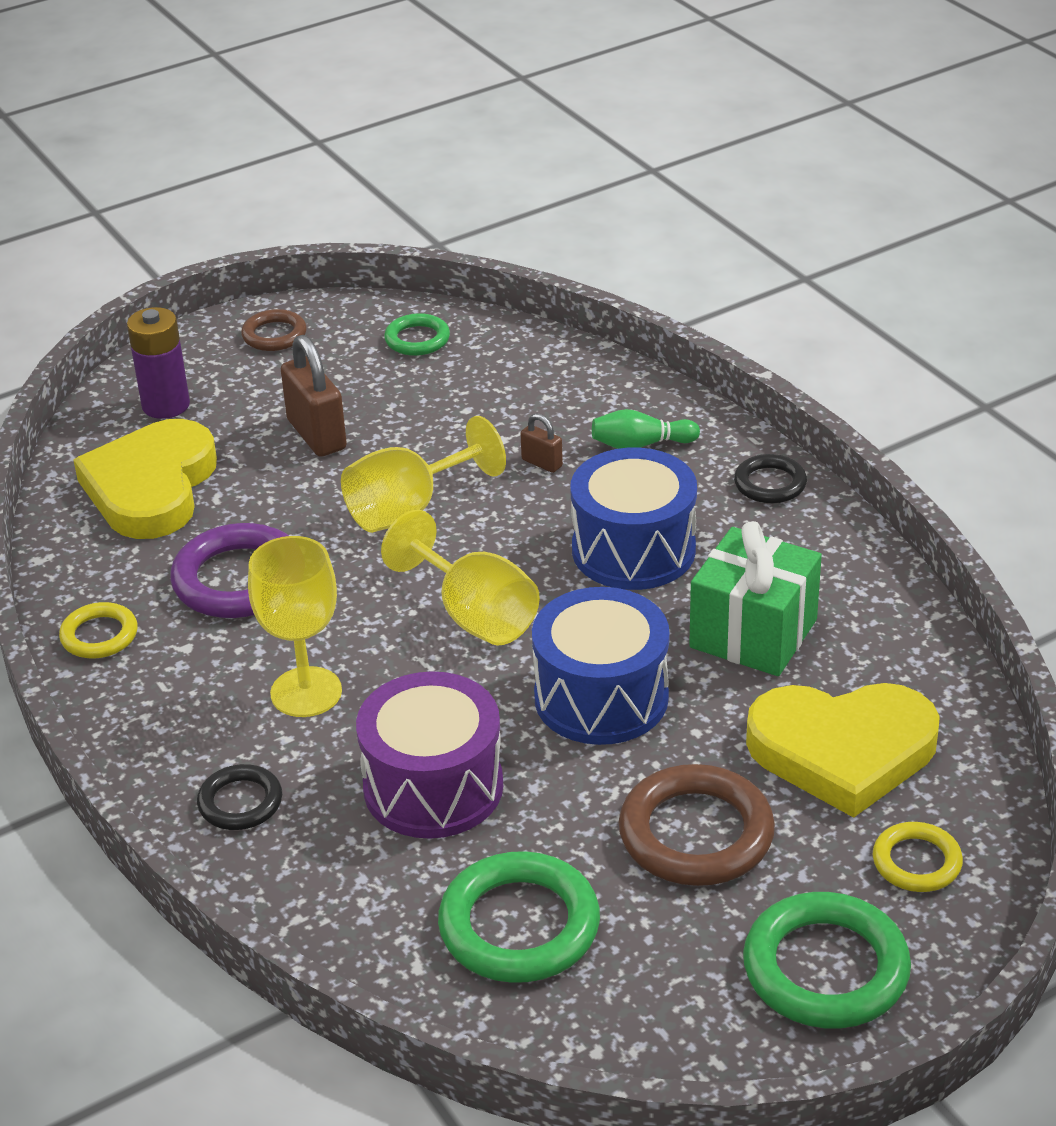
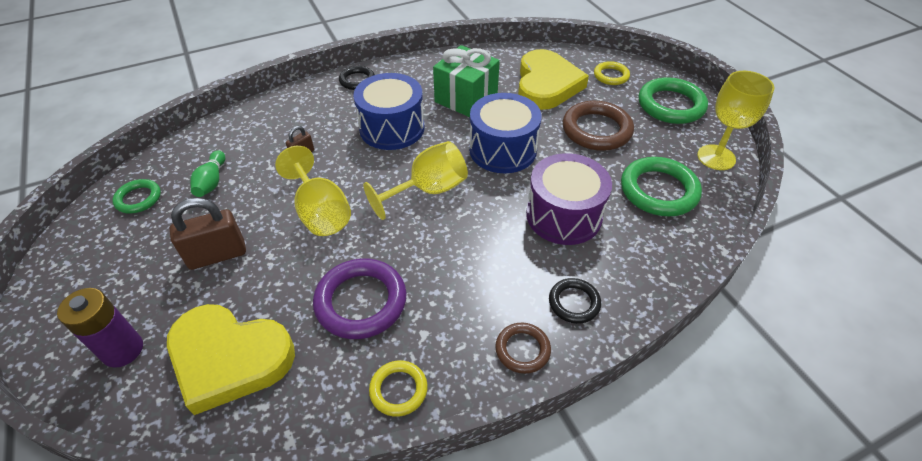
camera: 85 degrees left, 10 degrees up
(274, 335) = (74, 277): brown ring -> brown ring (522, 350)
(306, 692) = (480, 268): yellow goblet -> yellow goblet (716, 157)
(641, 444) = (304, 117): green bowling pin -> green bowling pin (212, 181)

